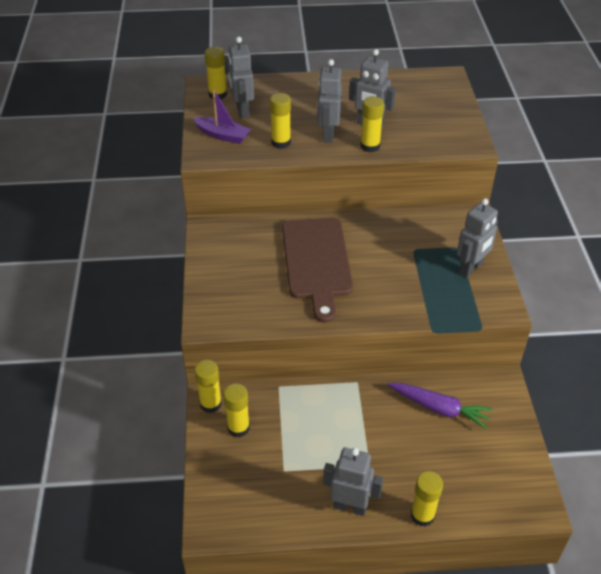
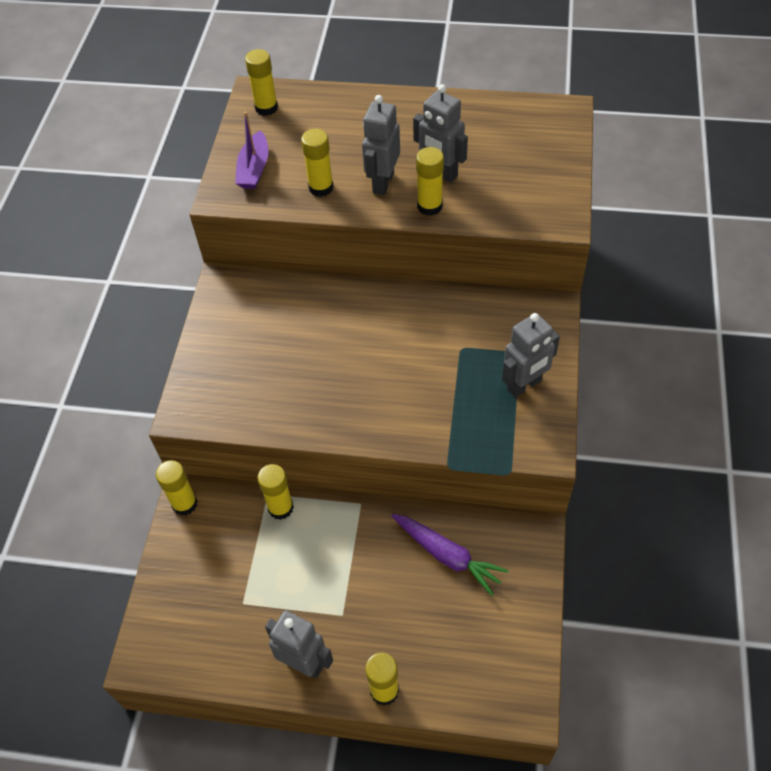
camera: 15 degrees right, 10 degrees up
(223, 135) = (254, 169): purple boat -> purple boat turned 60 degrees clockwise
(238, 428) = (207, 540): yellow glue stick -> yellow glue stick (280, 508)
(242, 111) = (288, 135): grey robot -> none
(317, 262) = (337, 349): brown cutting board -> none

